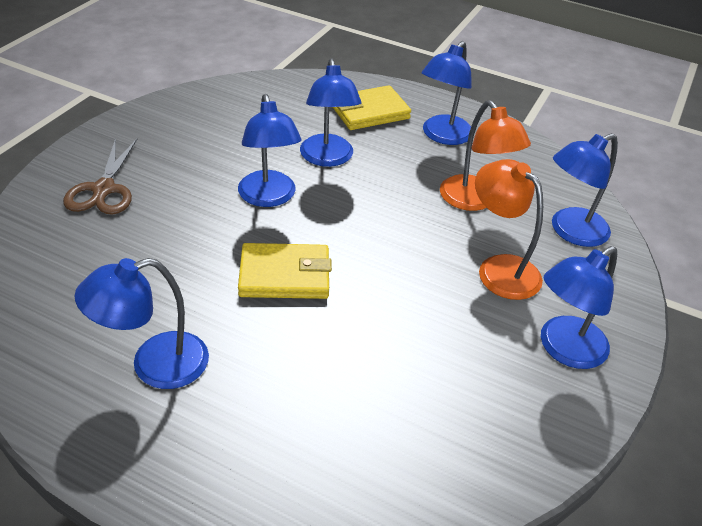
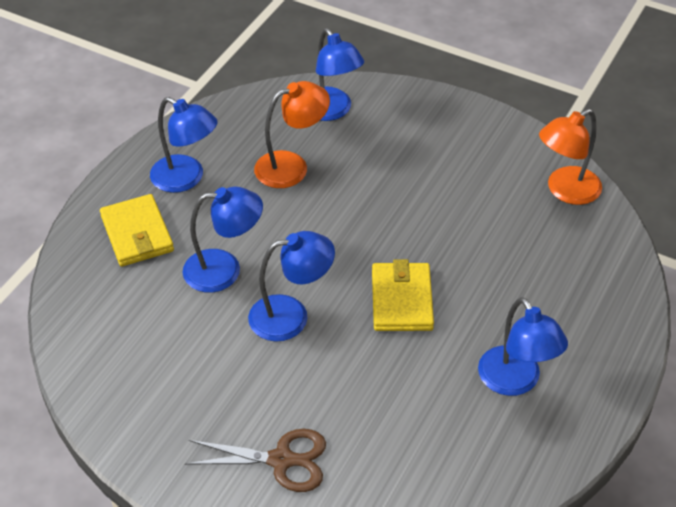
camera: 85 degrees left, 5 degrees up
(499, 268) = (381, 160): orange lamp -> orange lamp (565, 191)
(564, 349) = (465, 137): blue lamp -> none

